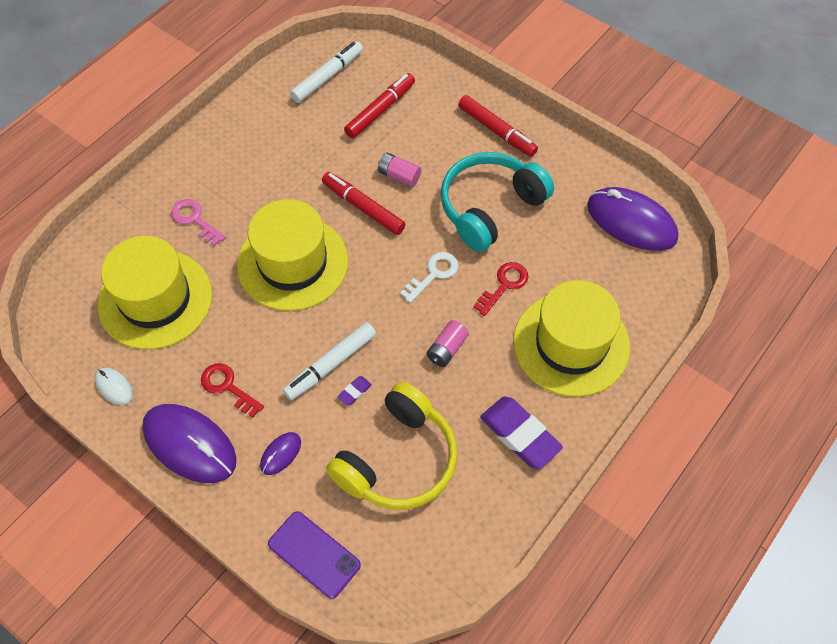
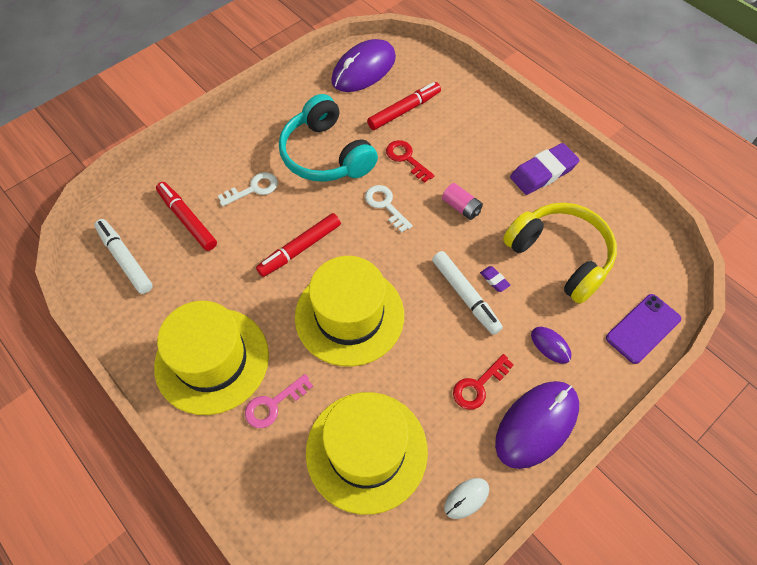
camera: 80 degrees left, 0 degrees up
(399, 176) = (271, 215): pink battery -> none
(429, 153) = (253, 189): none -> white key
(497, 131) = (244, 136): red marker -> red marker (404, 110)
(571, 344) = (467, 127): yellow hat -> yellow hat (212, 360)

